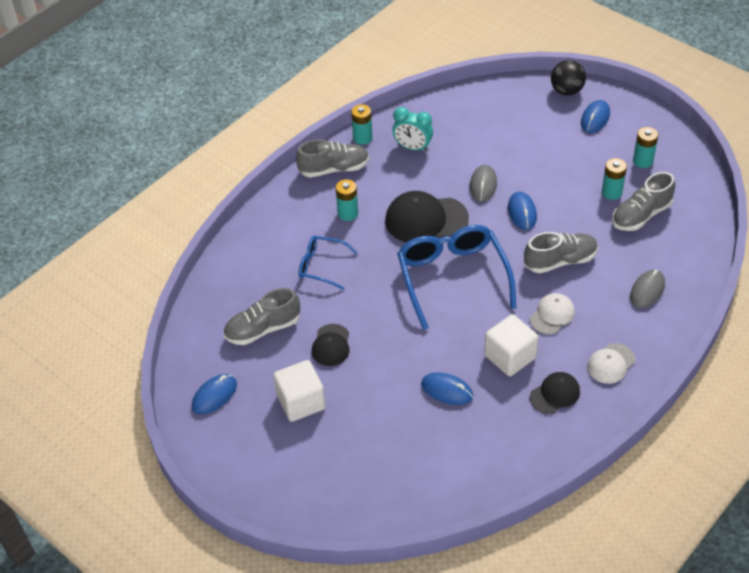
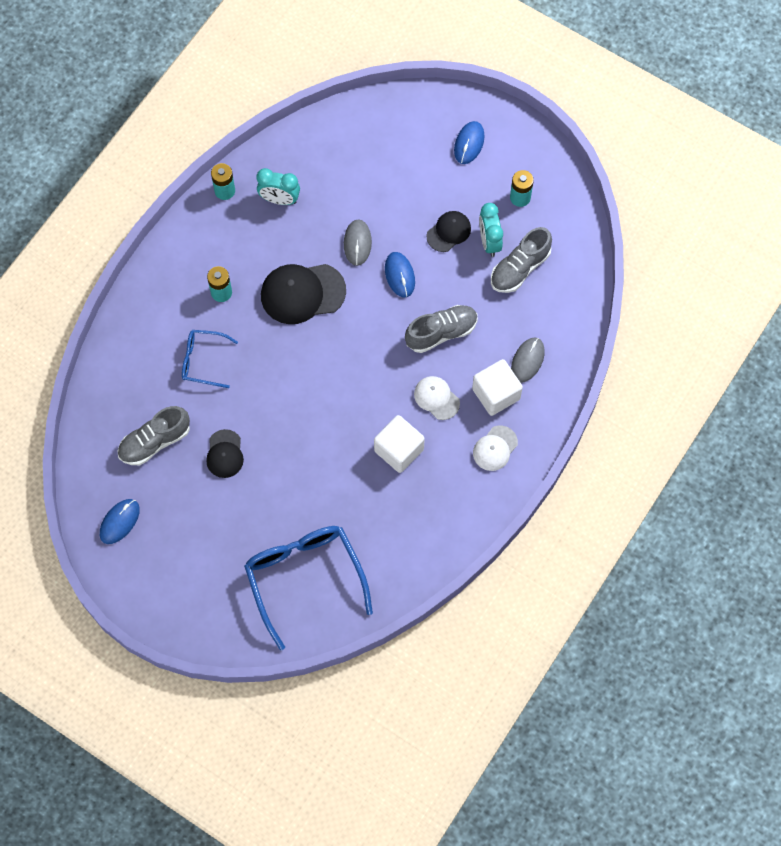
camera: 10 degrees left, 20 degrees up
(301, 402) = (204, 520): white cube -> white cube (496, 394)
(334, 169) = (199, 235): grey shoe -> none
(447, 390) = (342, 493): blue mouse -> none
(452, 278) = (336, 363): blue glasses -> blue glasses (304, 578)
(552, 315) = (436, 398): white cap -> white cap turned 75 degrees counterclockwise
(555, 394) = (444, 487): black cap -> black cap (448, 232)
(566, 91) = (437, 107): black ball -> none
(611, 192) = (489, 242): turquoise battery -> turquoise clock

